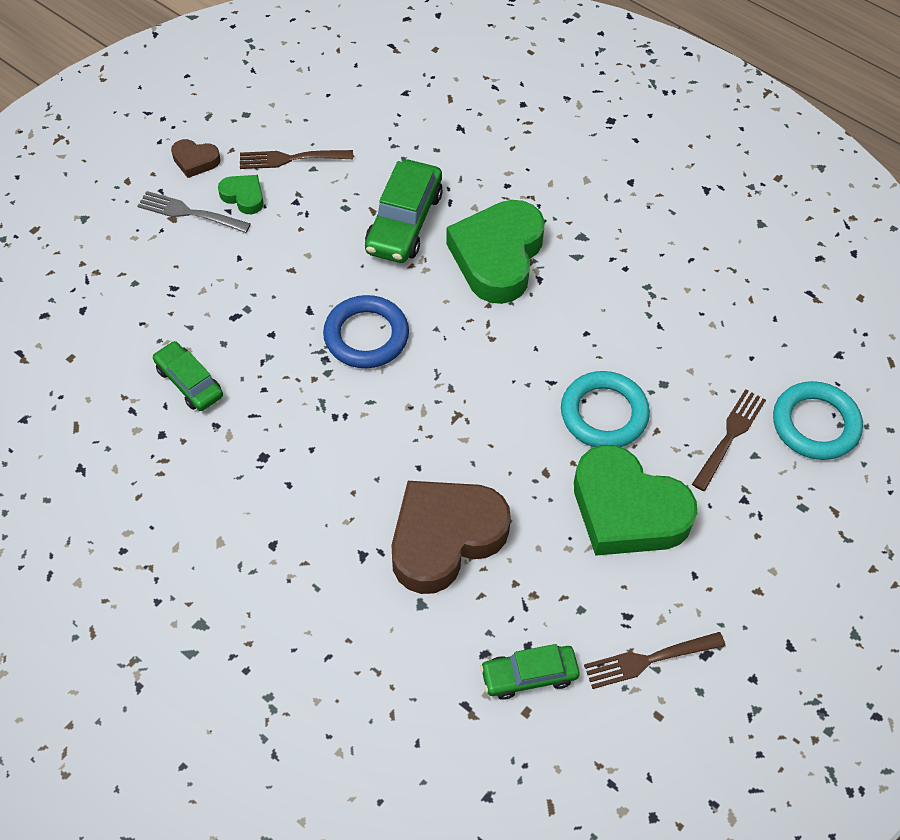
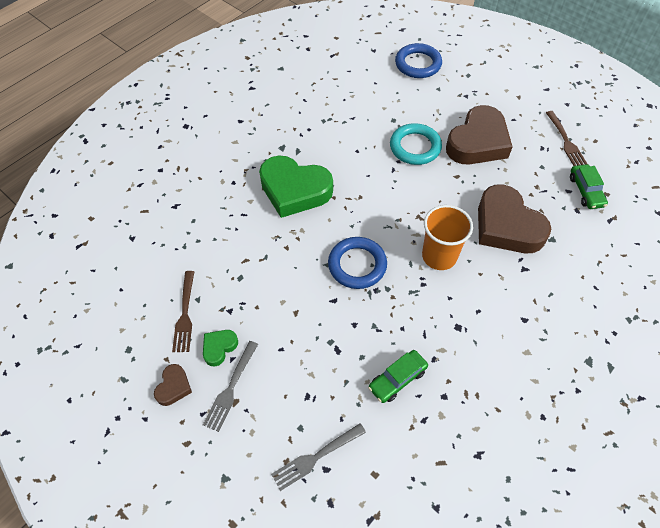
camera: 85 degrees left, 0 degrees up
(98, 300) = (316, 456): none -> grey fork
(384, 439) = (439, 256): none -> orange cup
(404, 222) = (258, 241): green car -> none
(627, 510) = (478, 142): green heart -> brown heart
(729, 437) = (428, 97): brown fork -> none
(815, 424) = (418, 64): turquoise ring -> blue ring

